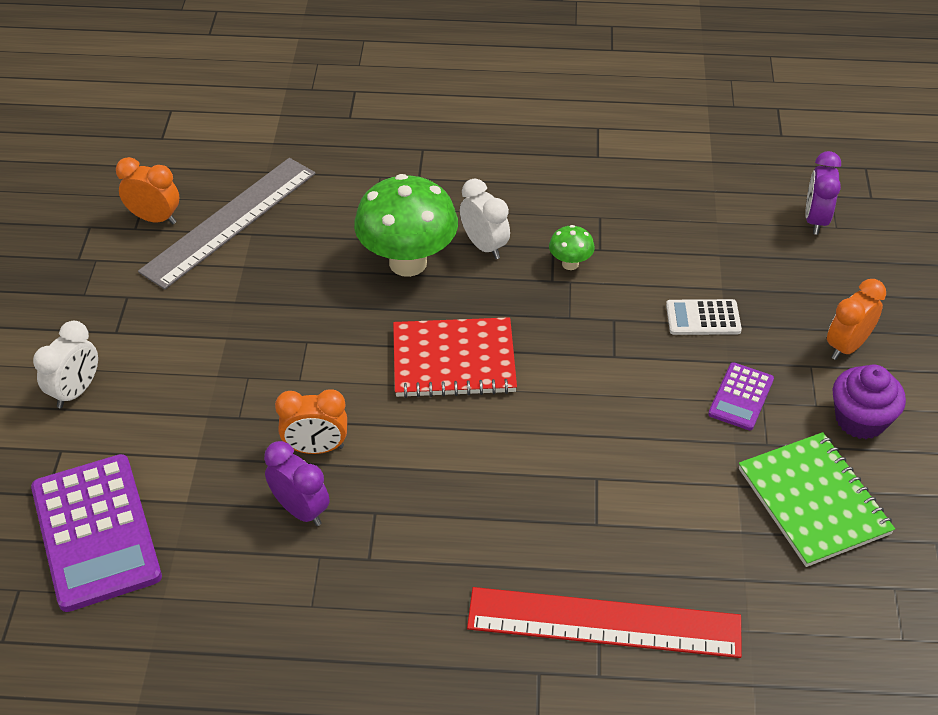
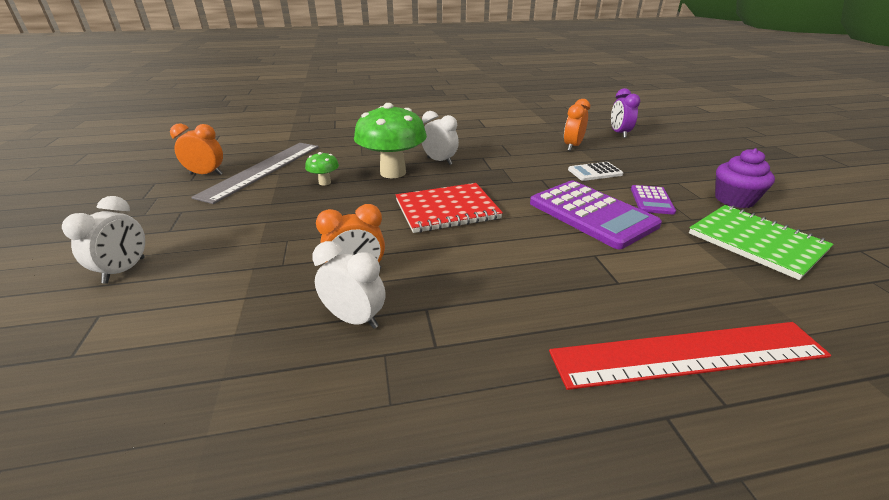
camera: 15 degrees left, 15 degrees down
(96, 532) = (125, 381): purple calculator -> purple calculator (591, 214)
(300, 510) = (354, 319): purple clock -> white clock
(570, 264) = (497, 162): green mushroom -> green mushroom (325, 182)
(847, 346) = (688, 172): orange clock -> orange clock (572, 146)

